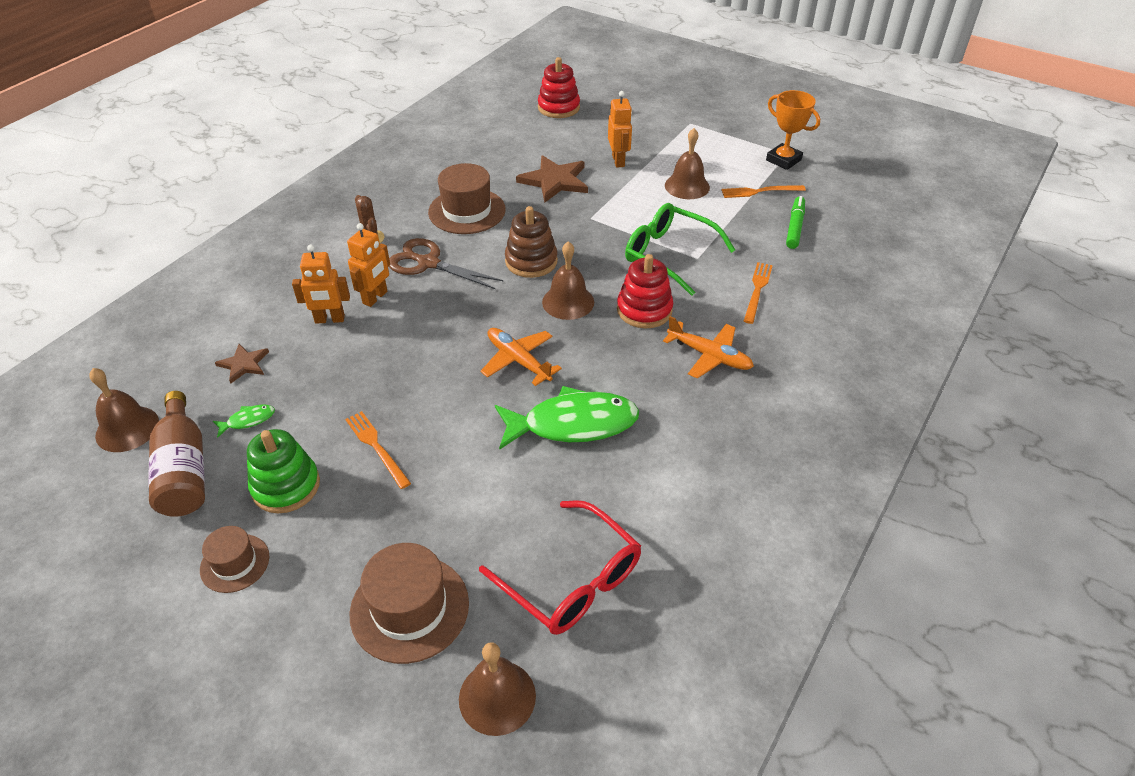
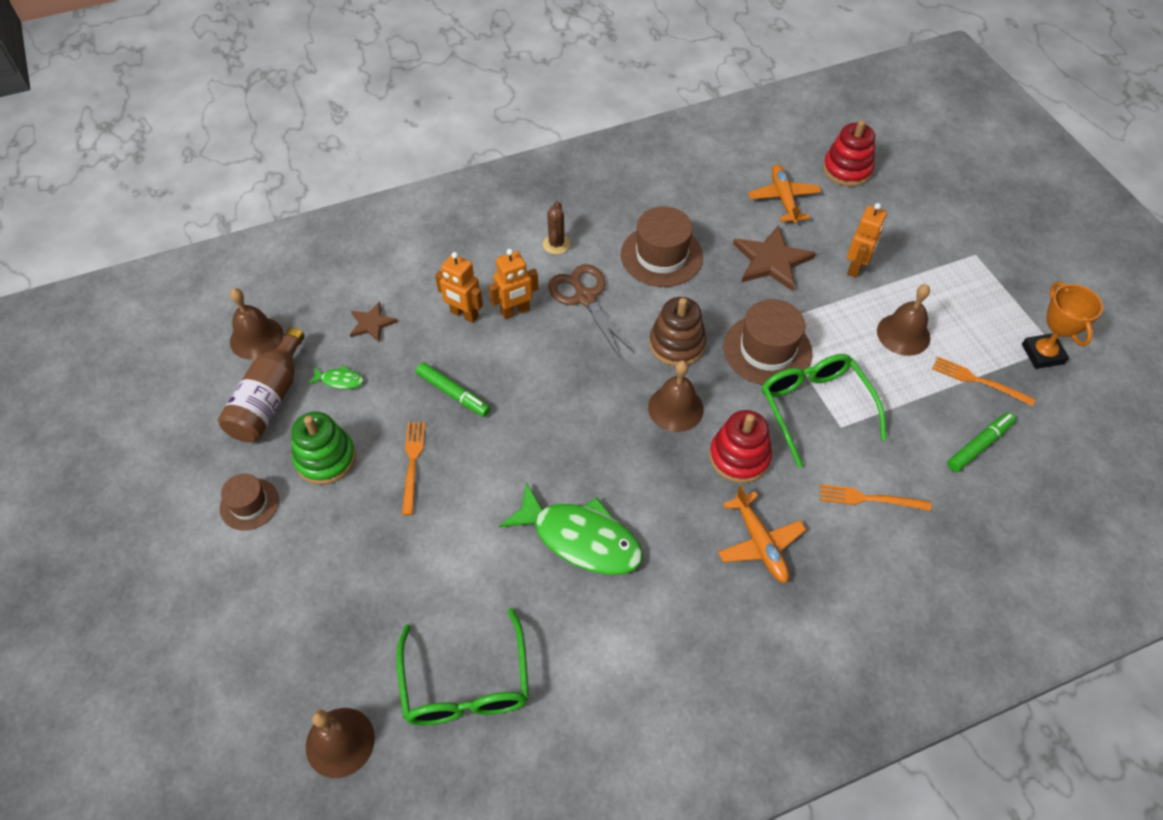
camera: 35 degrees right, 10 degrees up
(370, 379) = (453, 394): none -> green marker
(409, 608) = (335, 624): brown hat -> brown hat (767, 350)
(518, 361) = (584, 446): orange plane -> orange plane (783, 199)
(571, 580) = (466, 684): red glasses -> green glasses
(757, 291) = (870, 499): orange fork -> orange fork turned 135 degrees counterclockwise

